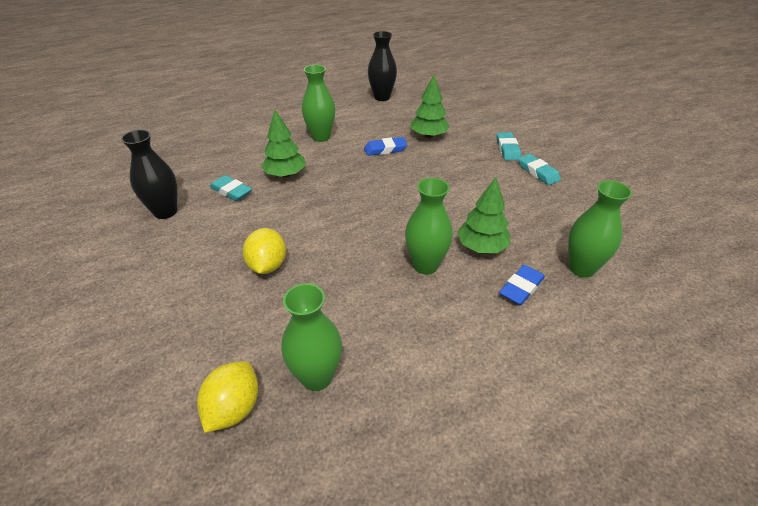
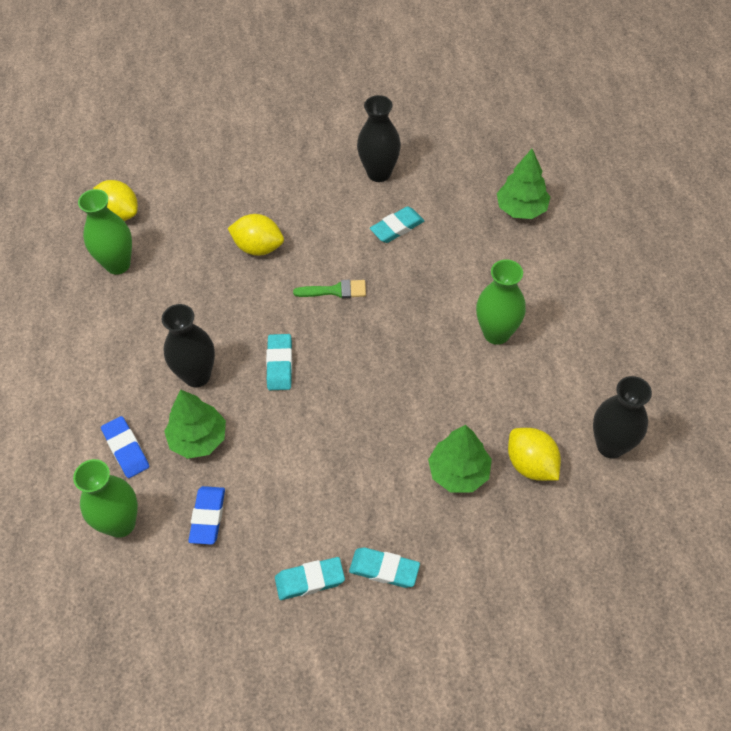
camera: 110 degrees right, 15 degrees up
(285, 174) = (413, 281): green tree -> green tree (521, 209)
(306, 209) = (335, 290): none -> green brush
(385, 149) = (437, 403): blue eraser -> blue eraser (208, 517)
(390, 221) = (279, 364): none -> turquoise eraser
(408, 116) = (531, 464): none -> yellow lemon
(425, 265) = (197, 376): green vase -> black vase

